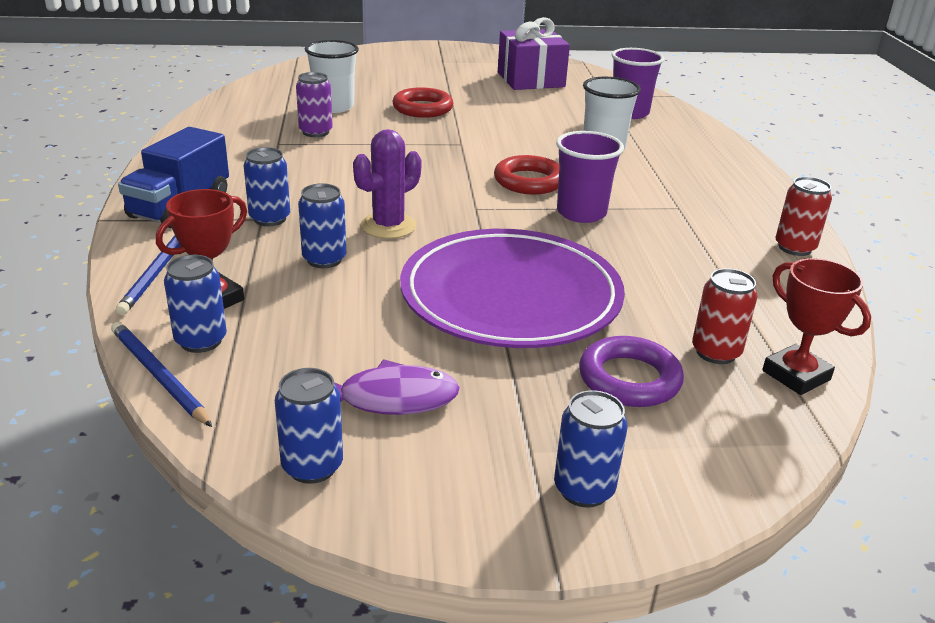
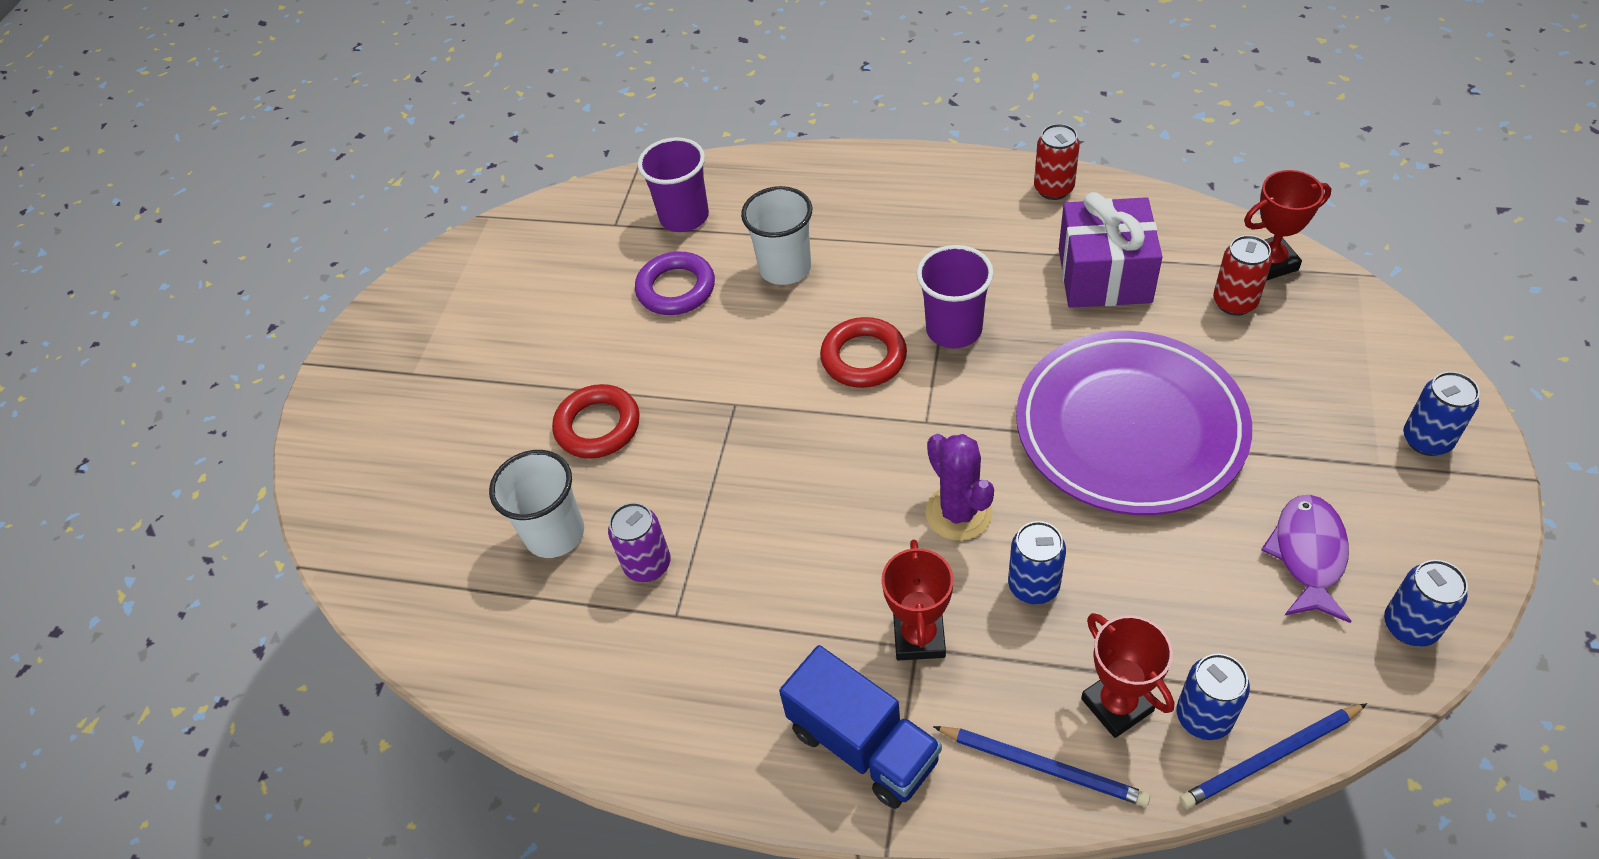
camera: 65 degrees left, 20 degrees up
(270, 219) = (919, 637): blue can -> red trophy
(531, 80) = (531, 286): purple gift -> purple gift (1104, 275)
(629, 379) = (1275, 372): purple ring -> purple ring (676, 289)

